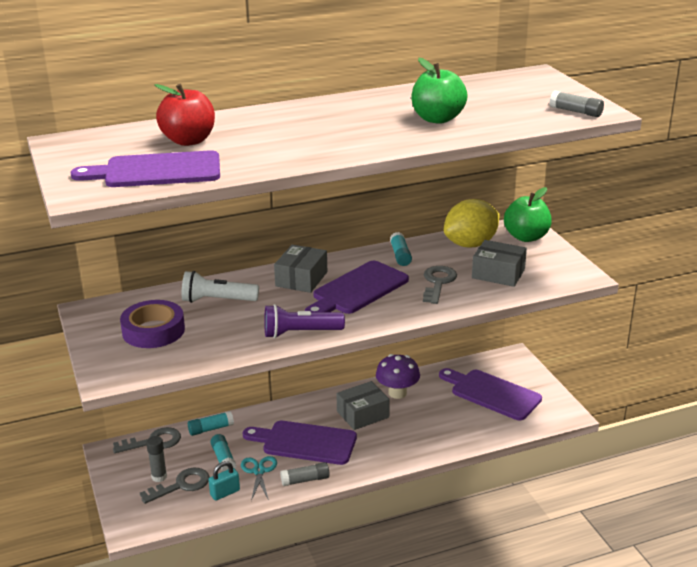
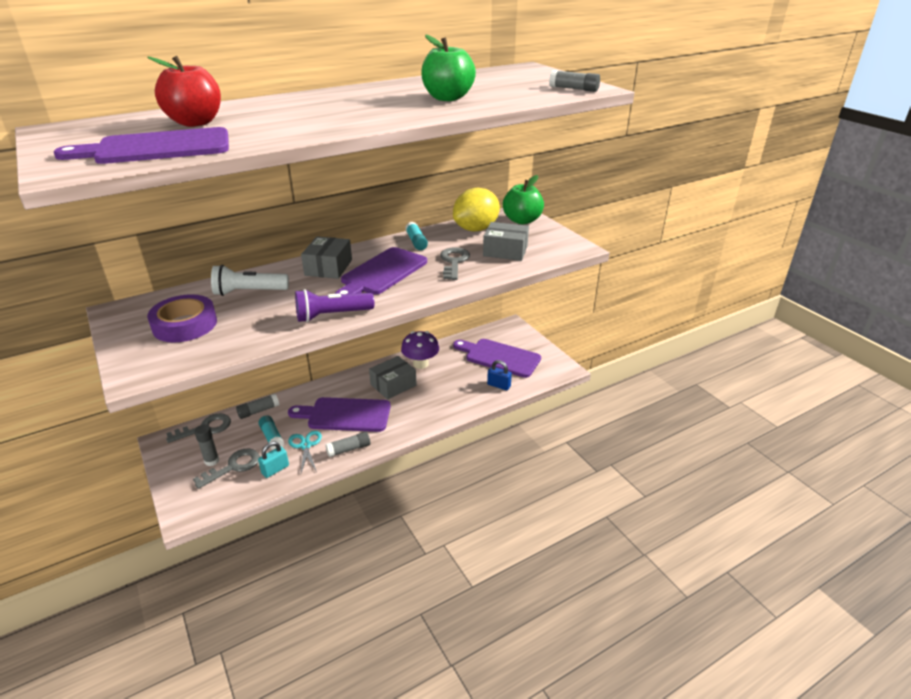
camera: 10 degrees left, 5 degrees up
(211, 429) = (258, 411): turquoise glue stick -> grey glue stick
(485, 426) = (499, 385): none -> blue padlock

